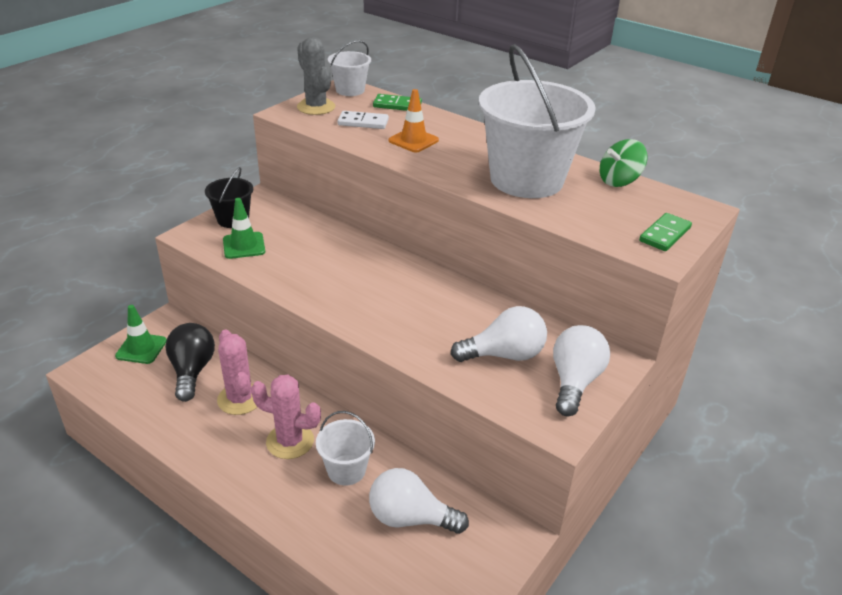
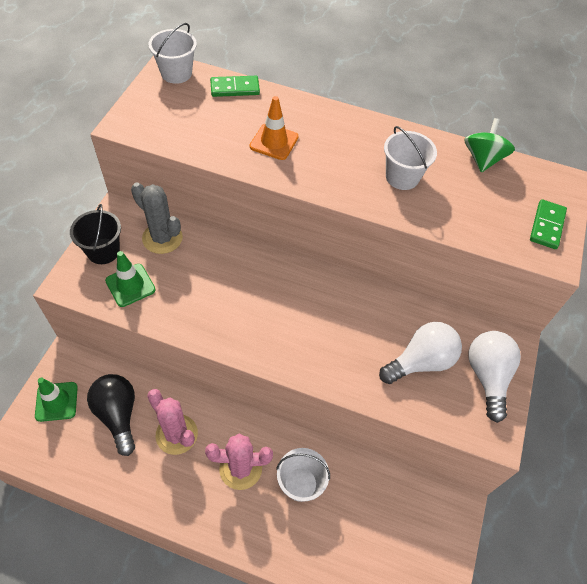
camera: 20 degrees left, 20 degrees up
(316, 107) = (153, 109): grey cactus -> grey cactus (162, 238)
(363, 122) = (212, 124): white domino -> none
(410, 518) = (370, 517): white light bulb -> none
(526, 180) = (402, 177): white bucket -> white bucket, size x0.47
(619, 181) = (482, 159): green spinning top -> green spinning top turned 150 degrees clockwise

